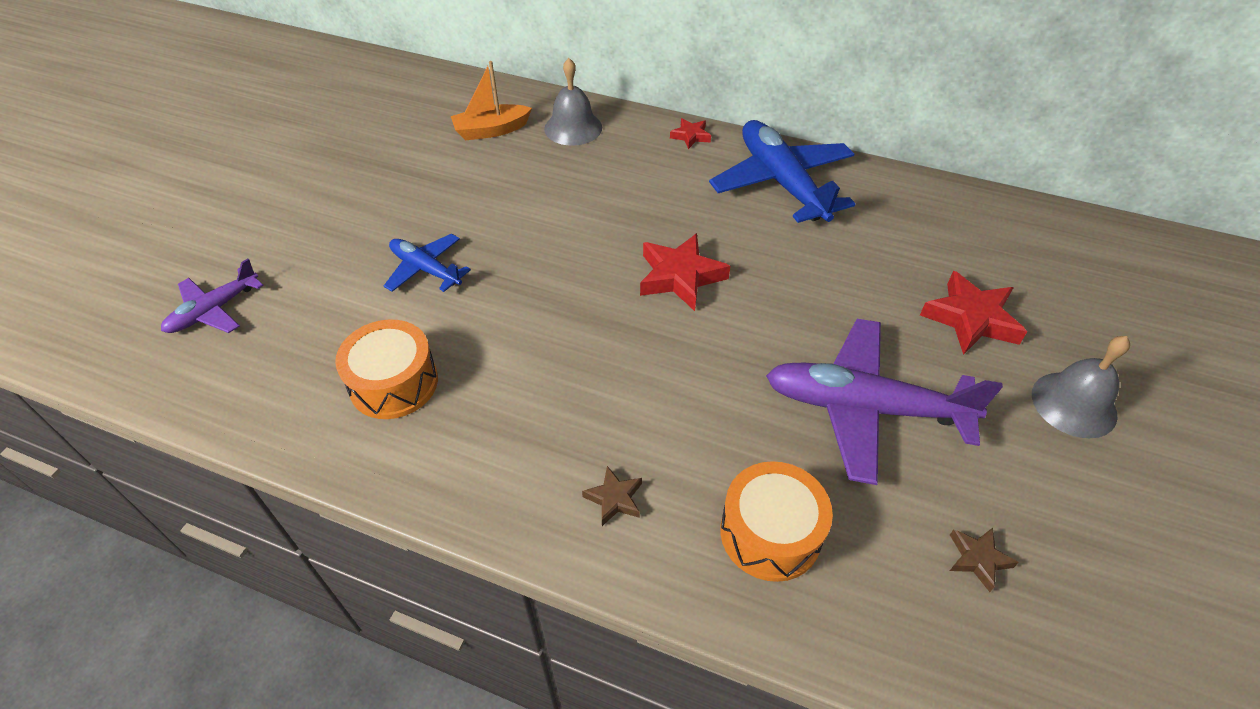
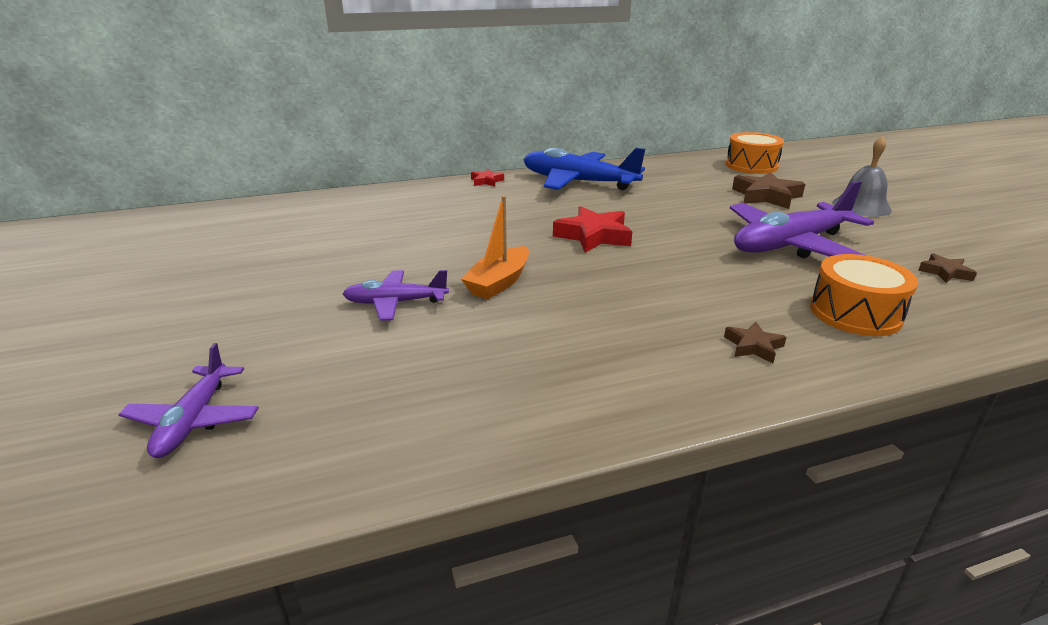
camera: 40 degrees left, 20 degrees down
(394, 383) = (483, 374): orange drum -> orange drum (751, 166)
(425, 269) = (395, 303): blue plane -> purple plane
(491, 130) = (326, 219): orange boat -> orange boat (499, 283)
(573, 128) = (394, 200): grey bell -> none
(970, 318) = (766, 196): red star -> brown star

